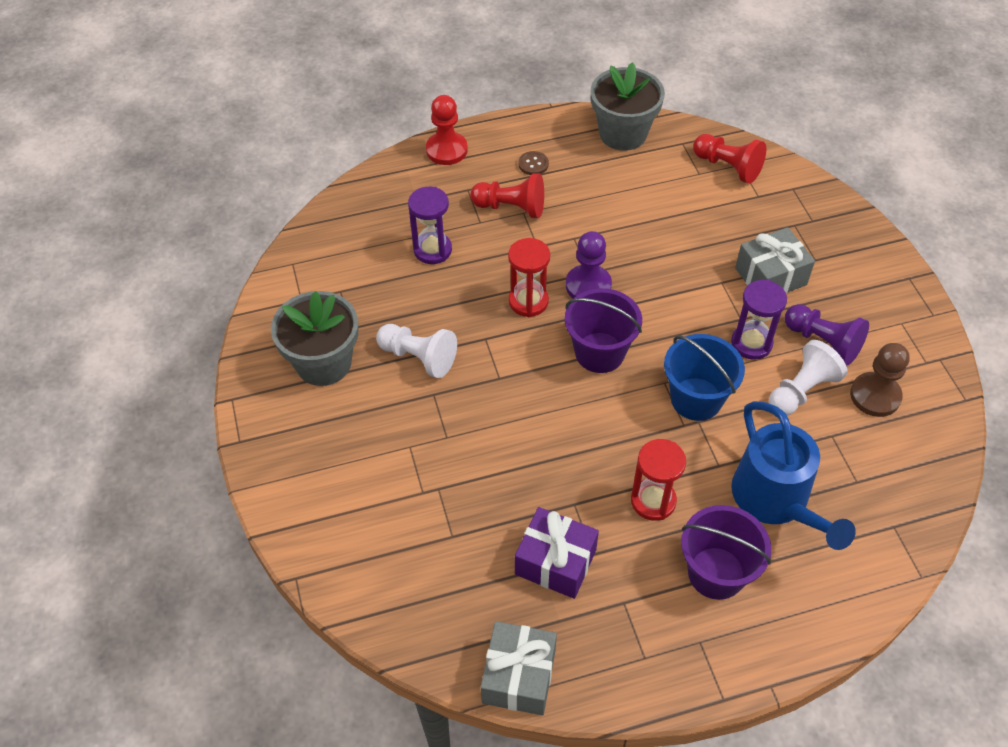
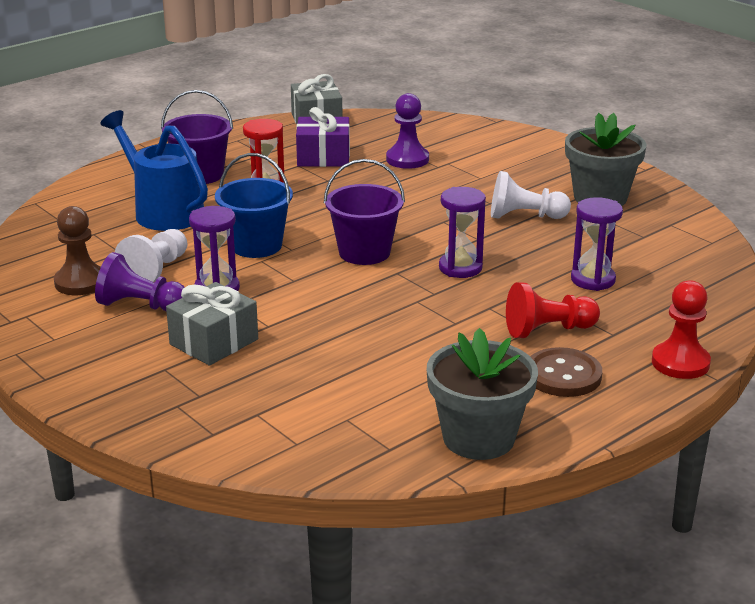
camera: 155 degrees right, 25 degrees down
(528, 301) = (460, 268): red hourglass -> purple hourglass
(533, 164) = (563, 375): brown button -> brown button, size x1.81
(588, 286) = (410, 291): purple pawn -> purple pawn (407, 159)
(728, 167) = (312, 436): red pawn -> none

